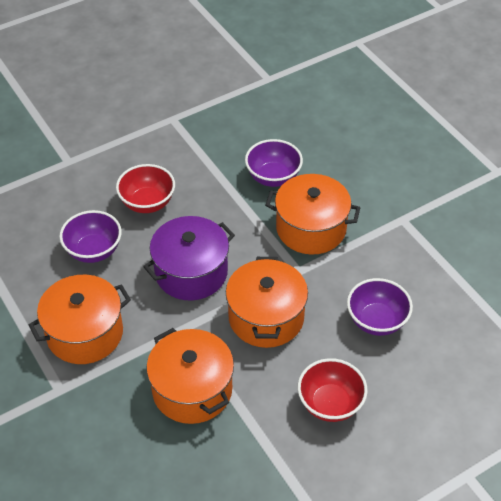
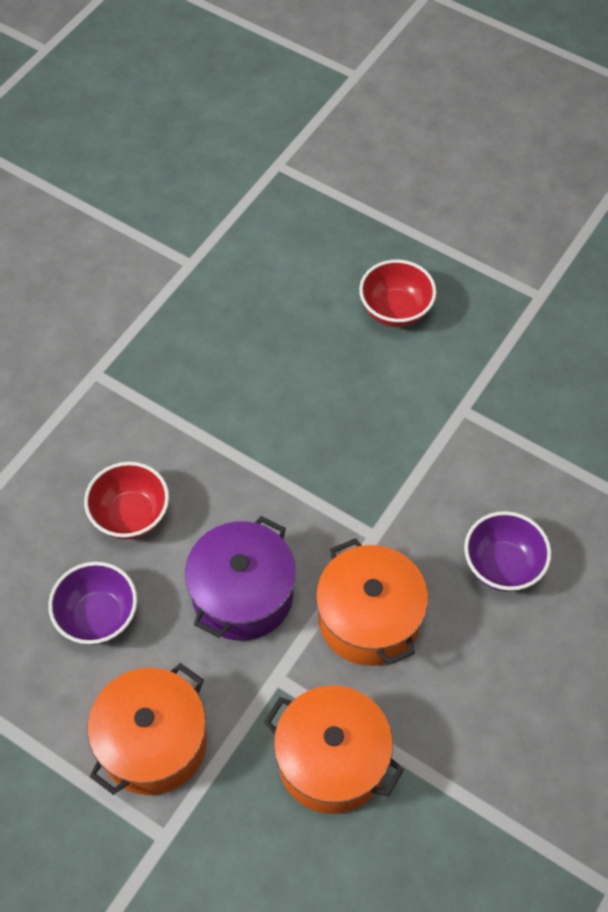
camera: 25 degrees left, 10 degrees up
(273, 177) = (274, 411): purple bowl -> none
(311, 228) = (359, 468): orange pot -> none
(330, 404) = (505, 703): red bowl -> red bowl (395, 310)

